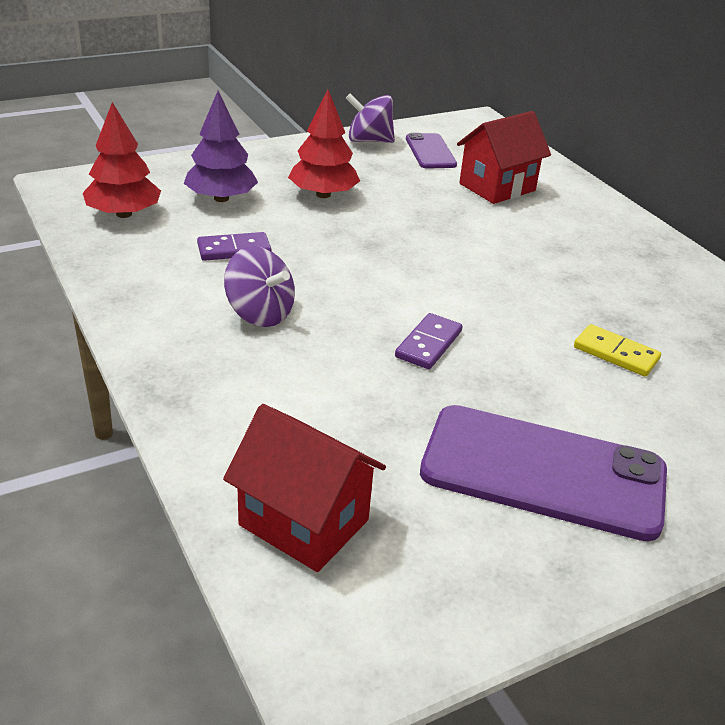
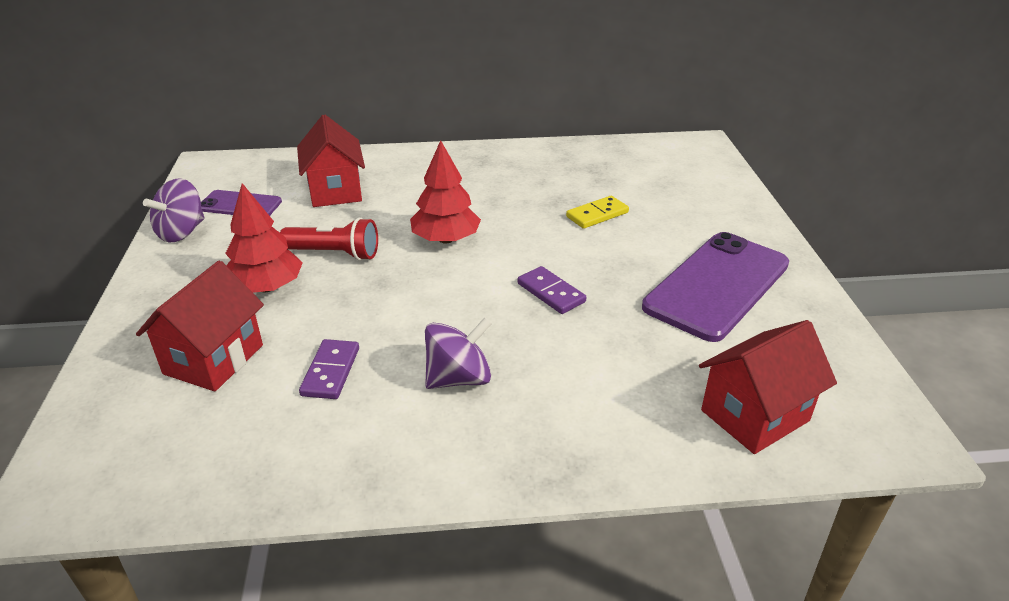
camera: 65 degrees left, 0 degrees up
(124, 214) = (183, 447): red tree -> red tree (446, 239)
(221, 198) = (214, 359): purple tree -> red house
(395, 212) = (334, 254): none -> red flashlight

